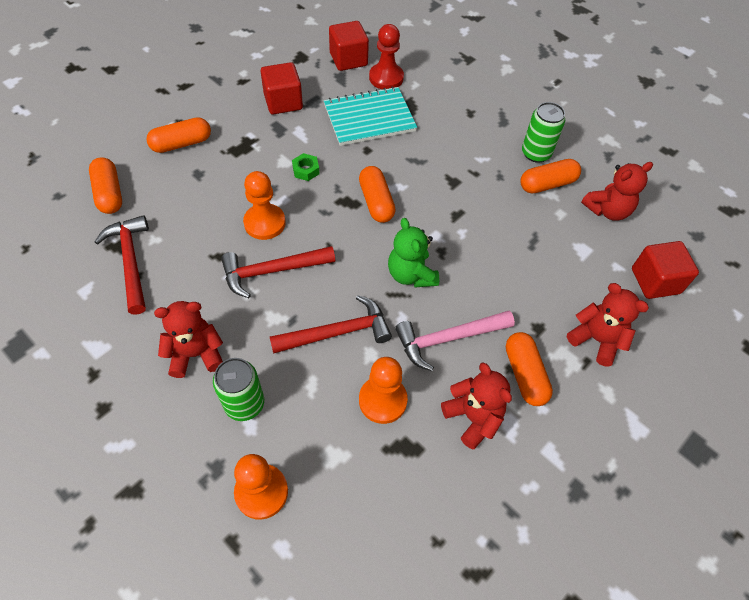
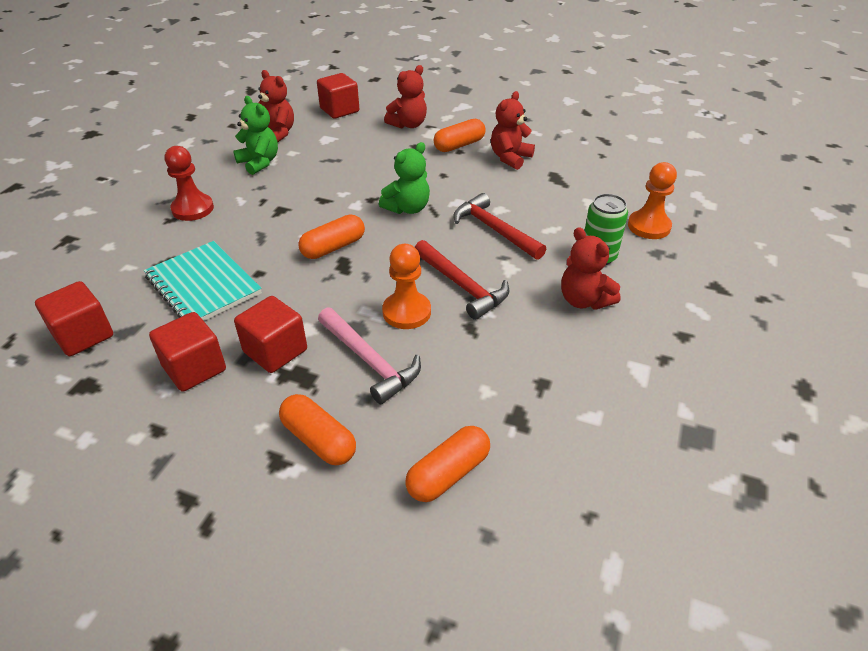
camera: 110 degrees left, 15 degrees down
(130, 262) = (529, 396): red hammer -> none
(273, 141) = (275, 351): none -> red cube
(306, 170) = (312, 308): green nut -> none
(382, 400) = (532, 195): orange pawn -> none
(386, 78) = (119, 292): red pawn -> red pawn (193, 209)
(448, 339) = (456, 179): pink hammer -> pink hammer (370, 361)
(536, 153) = (220, 174): green can -> none
(547, 184) = (259, 163): orange capsule -> green teddy bear
(596, 339) = (408, 124): red teddy bear -> red teddy bear turned 150 degrees counterclockwise

